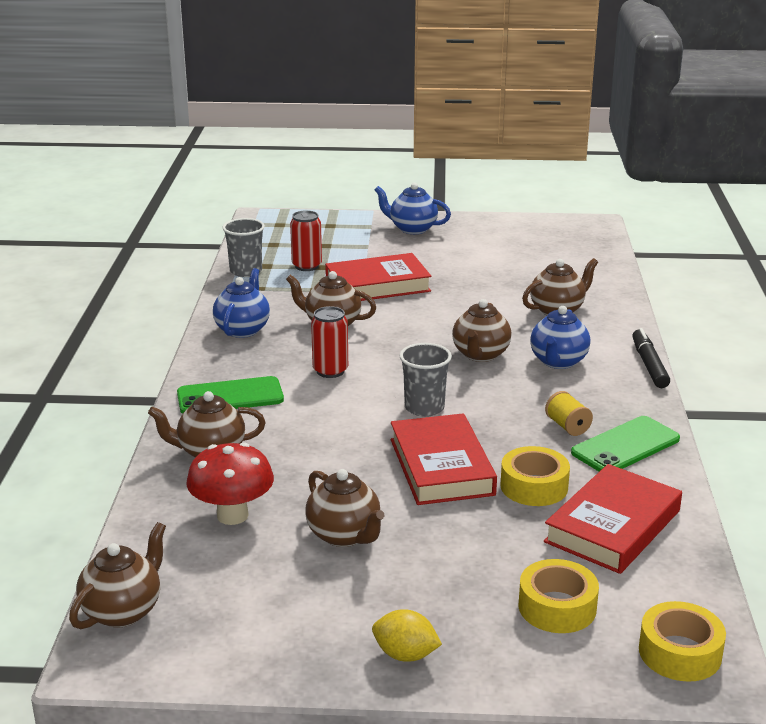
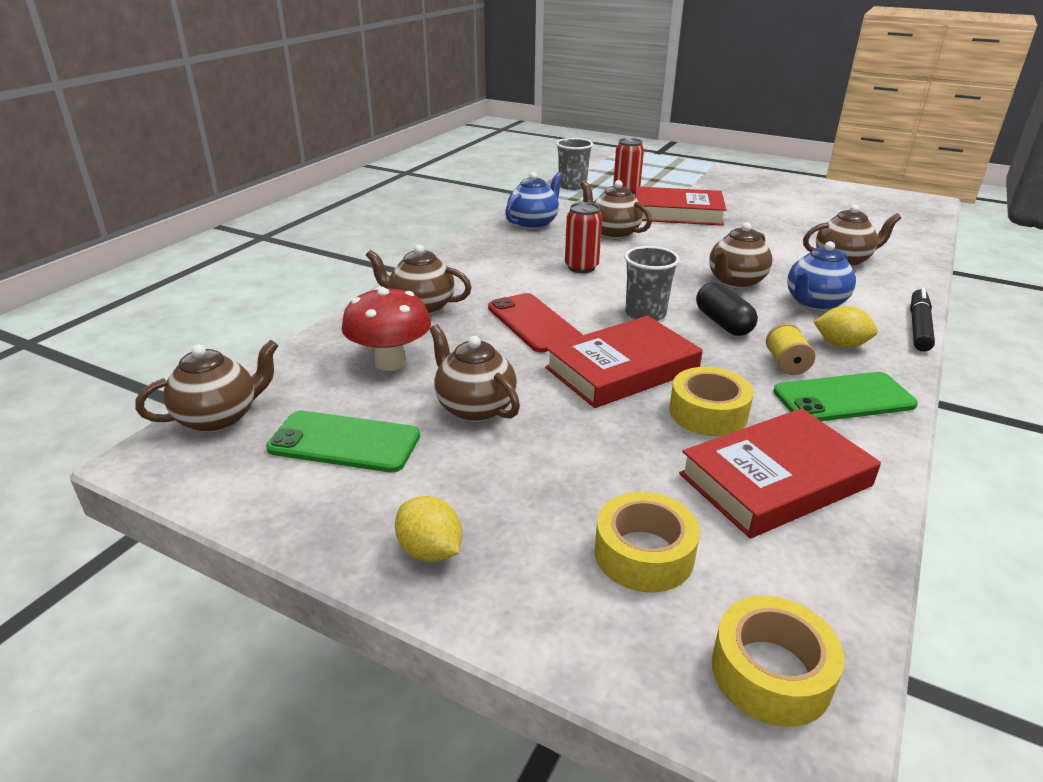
camera: 25 degrees right, 5 degrees up
(230, 397) = (478, 269): green phone -> green phone (344, 442)
(331, 442) = (533, 323): none -> red phone
(345, 535) = (474, 408): brown teapot -> brown teapot turned 150 degrees clockwise
(412, 229) = (740, 179): blue teapot -> none
(441, 467) = (622, 369): red book -> red book turned 45 degrees clockwise
(495, 400) = (723, 323): none -> black capsule
(599, 397) = (840, 345): none -> yellow lemon

